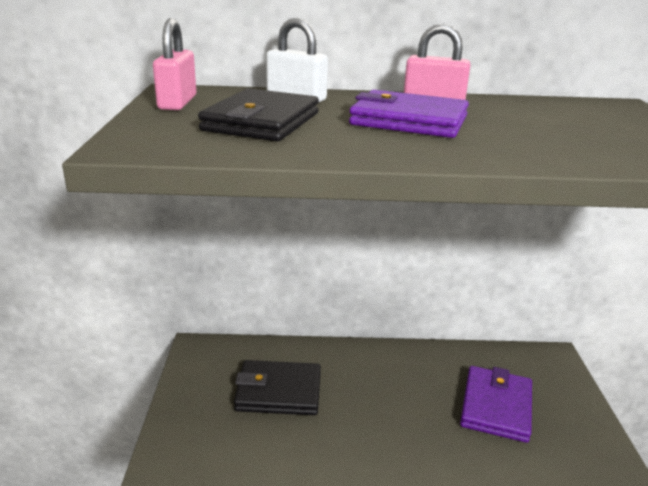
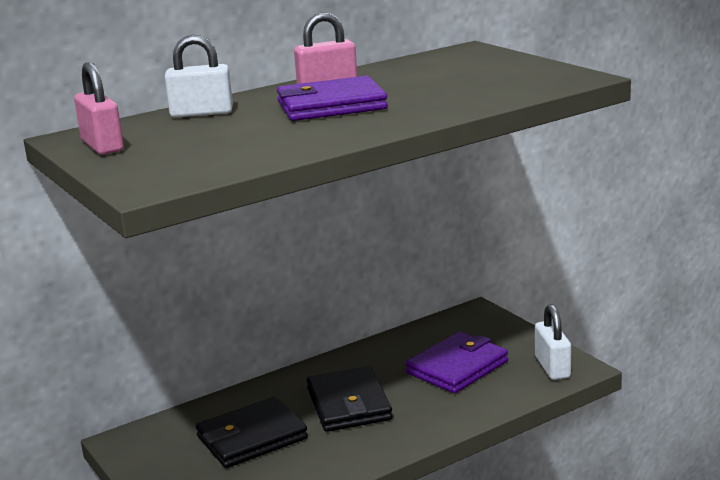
camera: 30 degrees left, 5 degrees down
(262, 122) = (215, 139): black wallet -> black wallet (349, 404)
(496, 407) = (457, 367): purple wallet -> purple wallet turned 60 degrees clockwise
(589, 453) = (552, 367): none -> white padlock

